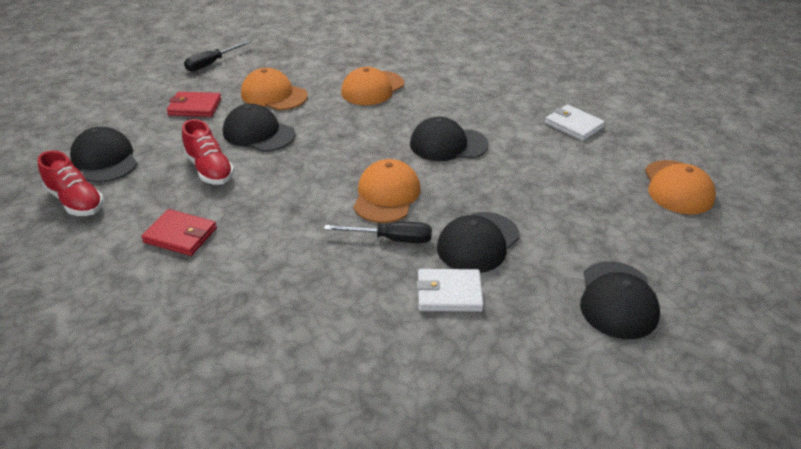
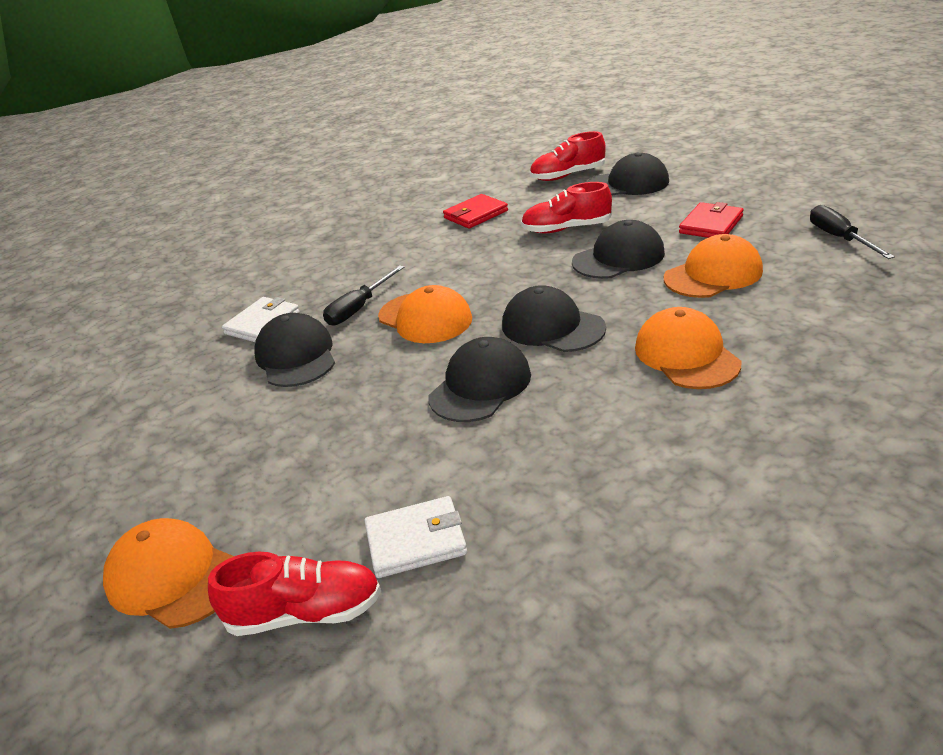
camera: 125 degrees right, 5 degrees down
(617, 300) = (130, 416): black cap -> black cap (552, 326)
(640, 138) = (305, 613): none -> red shoe

